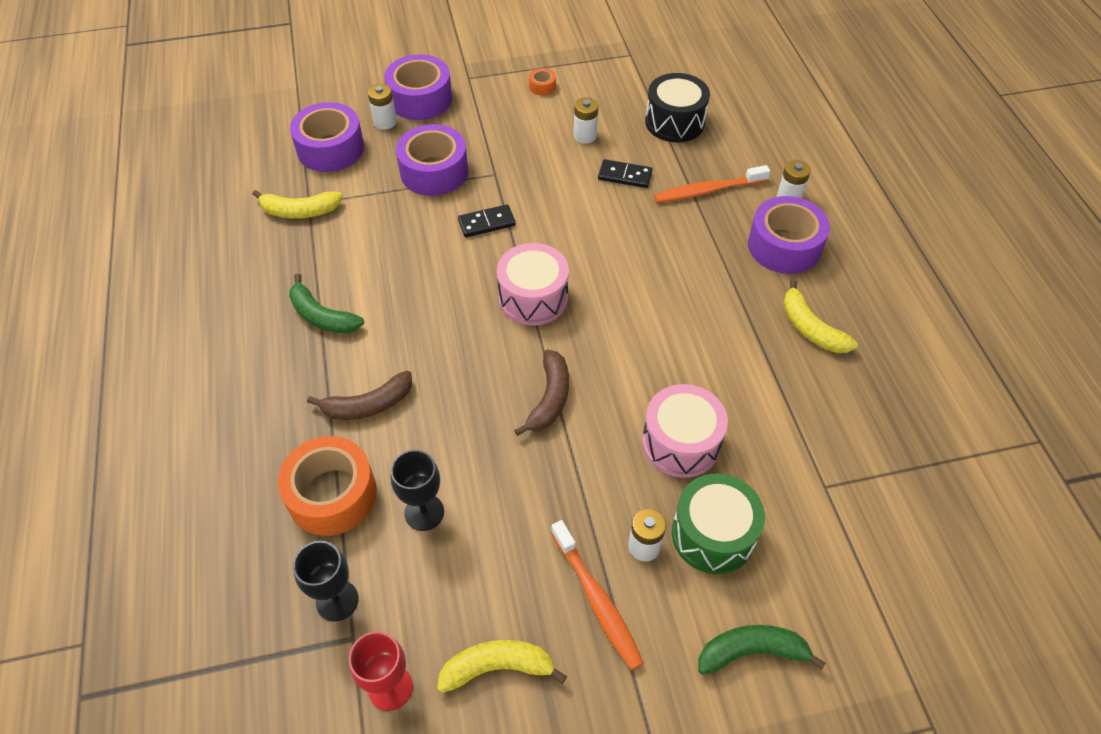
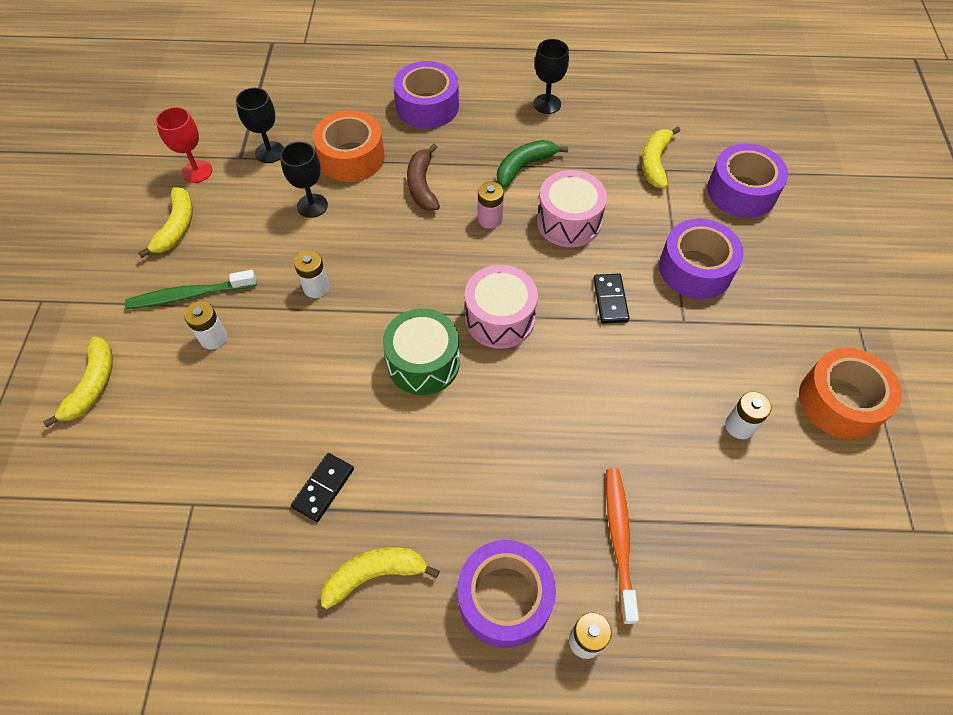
camera: 105 degrees right, 5 degrees up
(213, 313) = (547, 104): none -> black goblet
(385, 122) = (780, 239): white battery -> white battery (316, 287)
(407, 331) = (490, 219): none -> pink battery
(420, 99) = (819, 274): purple tape -> purple tape (427, 106)
(542, 87) = (840, 401): orange tape -> orange tape, size x2.33
(549, 398) = (380, 306): brown banana -> none
(597, 600) = (189, 295): orange toothbrush -> green toothbrush
(625, 176) = (661, 450): black domino -> black domino (323, 488)
(674, 122) = (758, 543): black drum -> none
(681, 443) = (292, 395): pink drum -> pink drum (568, 222)
(713, 534) = (197, 391): green drum -> green drum (423, 363)
(751, 652) = (93, 385): green banana -> yellow banana

